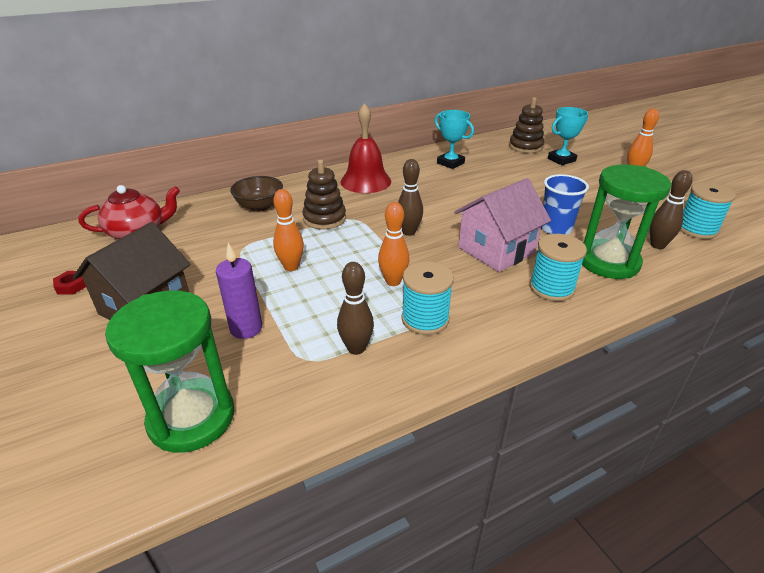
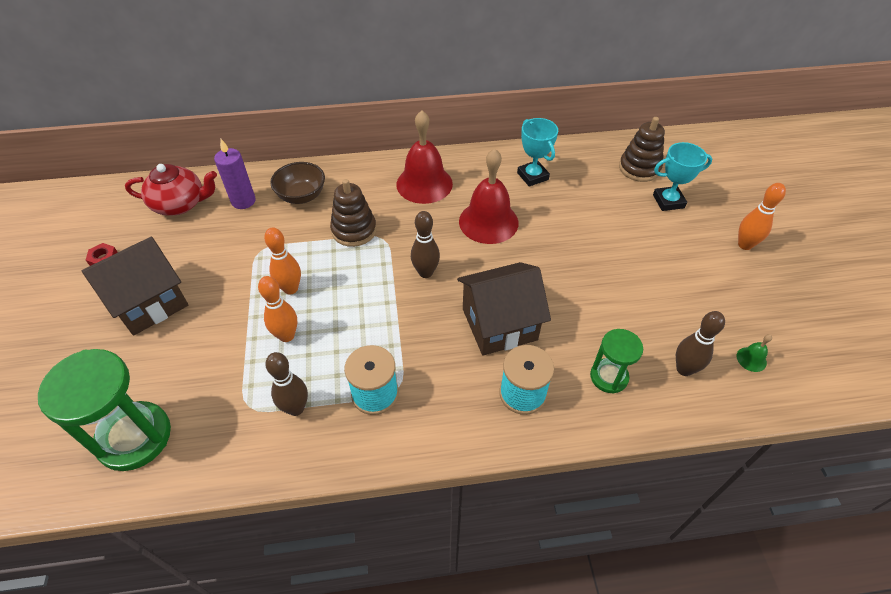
camera: 20 degrees right, 15 degrees up
(246, 328) = (217, 354): purple candle -> purple candle (243, 201)
(393, 281) = (372, 336): orange bowling pin -> orange bowling pin (287, 336)
(437, 193) = (488, 222): none -> red bell
(496, 250) = (499, 324): pink house -> brown house
(555, 229) = (584, 311): blue cup -> none
(608, 262) = (609, 377): green hourglass -> green hourglass, size x0.57
(696, 229) = (751, 359): turquoise spool -> green bell

